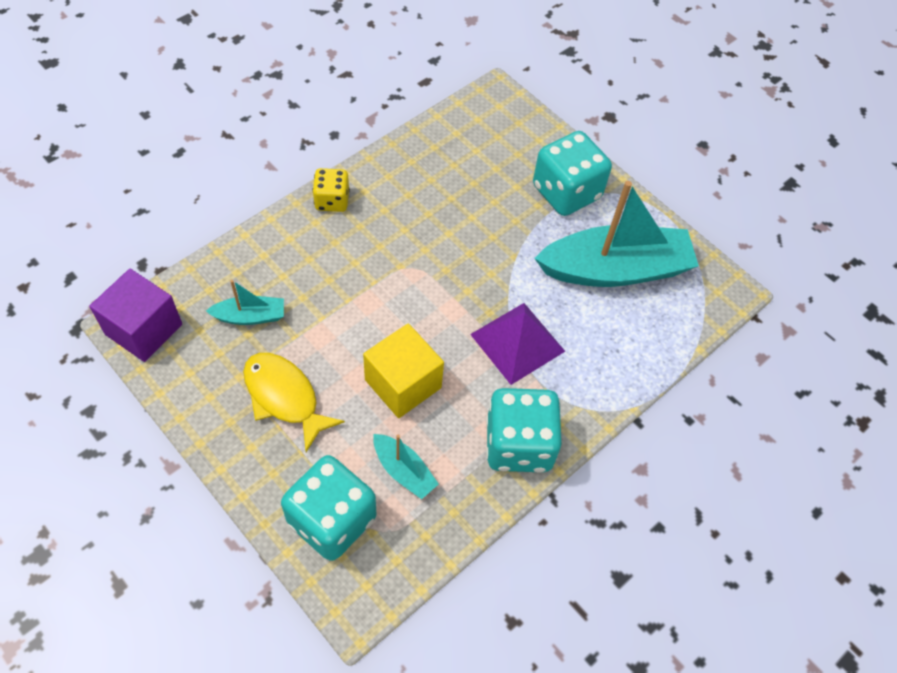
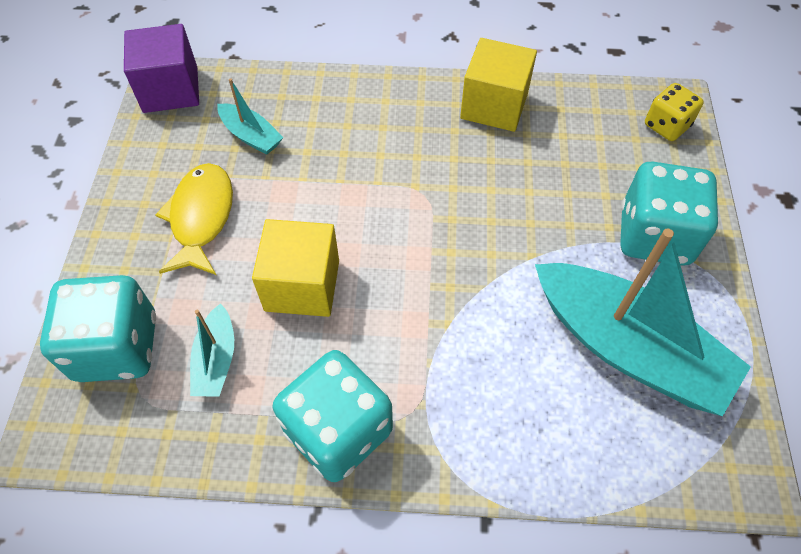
camera: 50 degrees right, 0 degrees up
(332, 201) = (418, 93): yellow dice -> yellow dice (666, 126)
(391, 174) = (494, 106): none -> yellow cube
(517, 342) = (445, 335): purple pyramid -> none

